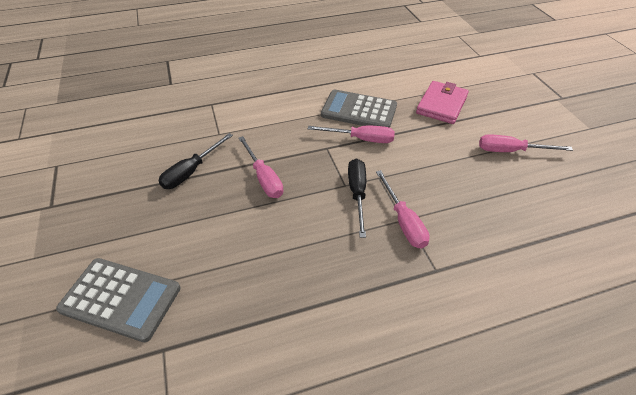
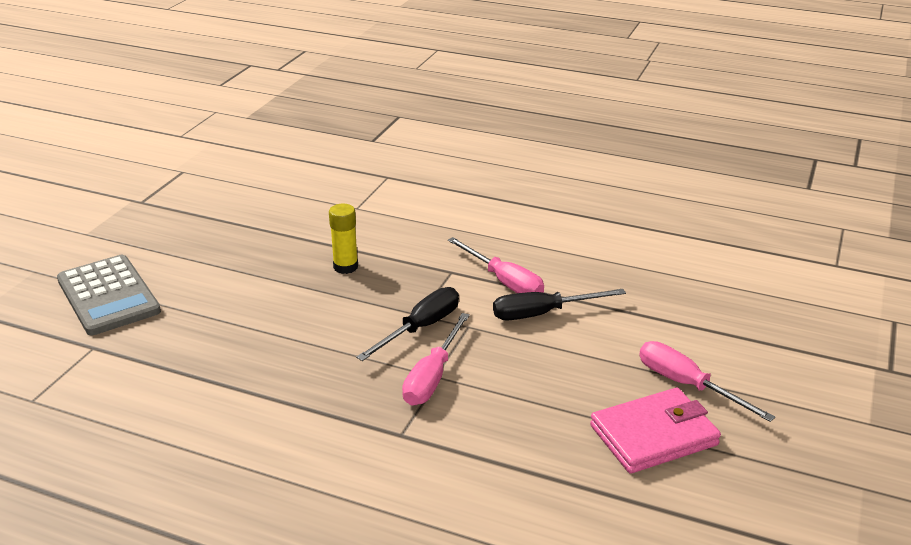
camera: 40 degrees right, 15 degrees down
(191, 171) = (286, 229): black screwdriver -> black screwdriver (542, 313)
(263, 178) = (345, 267): pink screwdriver -> yellow glue stick
(359, 110) = (547, 253): grey calculator -> none
(441, 105) = (670, 294): pink wallet -> pink wallet (653, 435)

